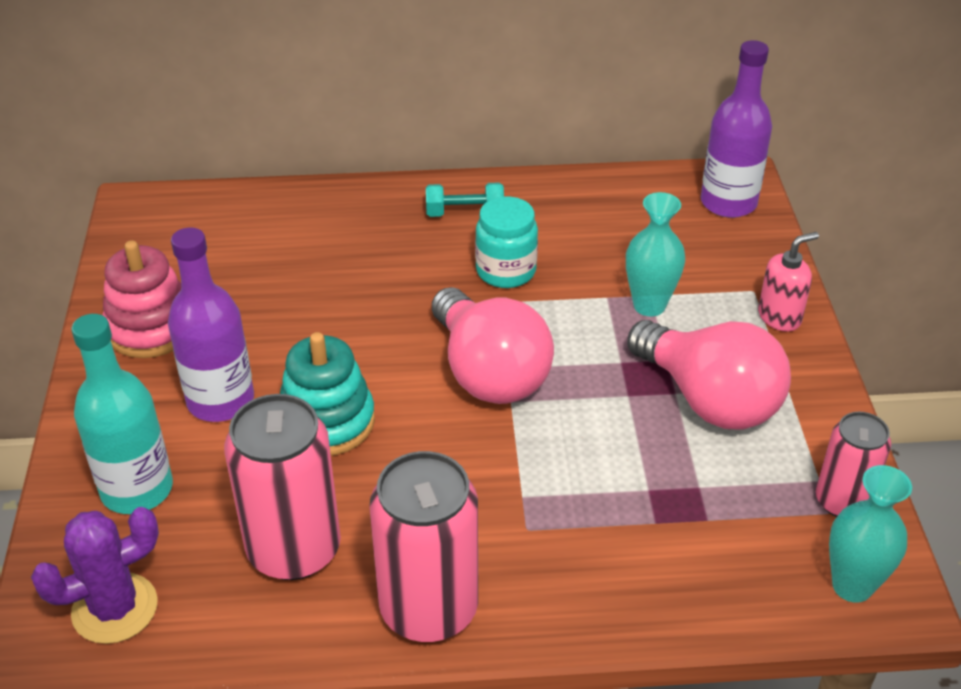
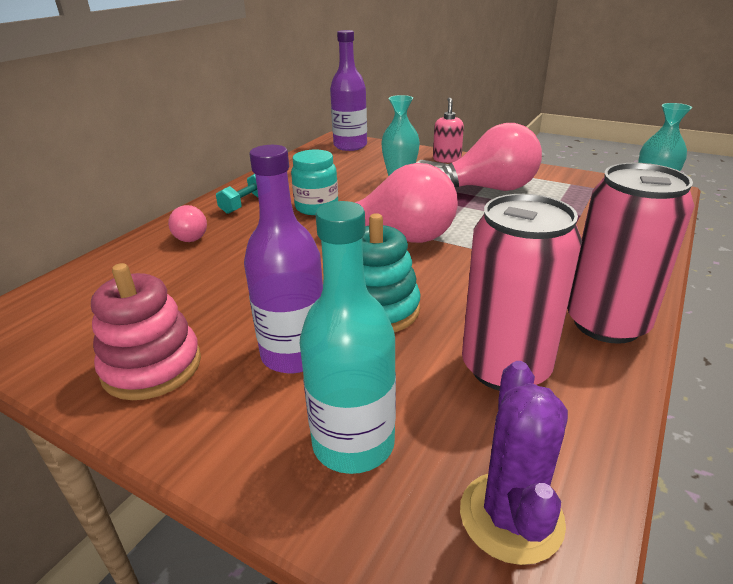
camera: 55 degrees left, 10 degrees down
(359, 219) = (189, 236): none -> pink light bulb
(842, 501) = (589, 183): pink can -> none

